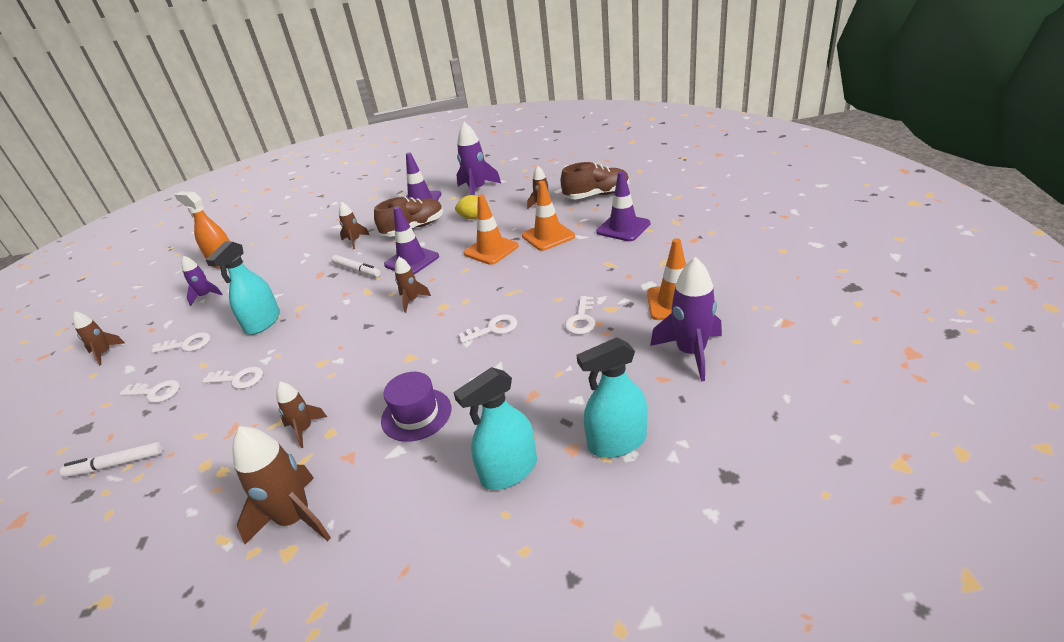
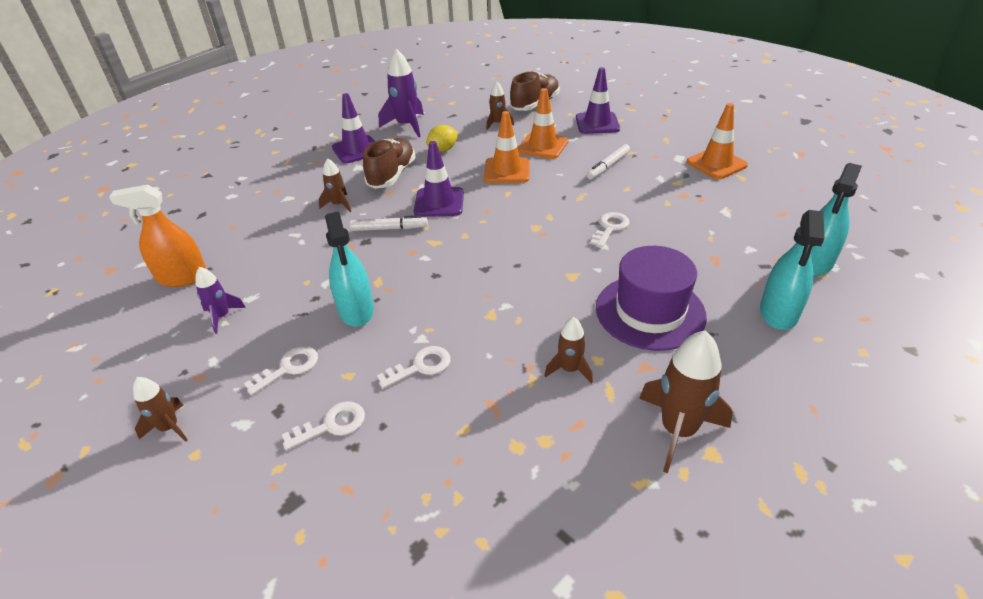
camera: 40 degrees left, 5 degrees up
(116, 464) = (408, 504): white marker -> white marker (608, 166)
(412, 301) = (497, 233): brown rocket -> none
(416, 414) = (650, 311): purple hat -> purple hat, size x1.52
(581, 319) = (669, 197): white key -> none
(691, 353) = (774, 191): purple rocket -> none

